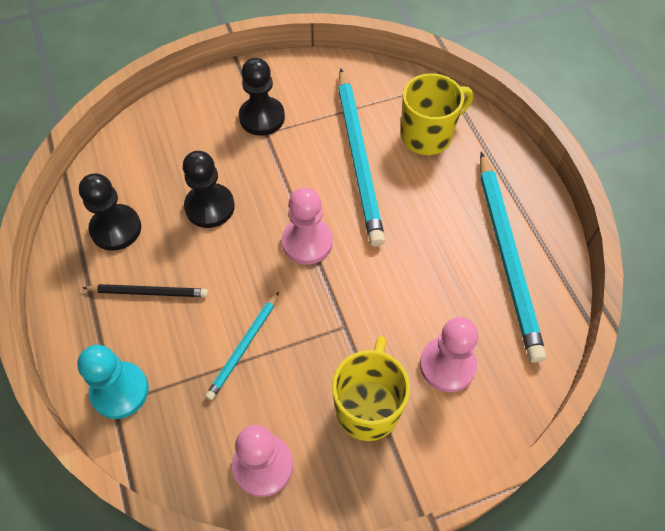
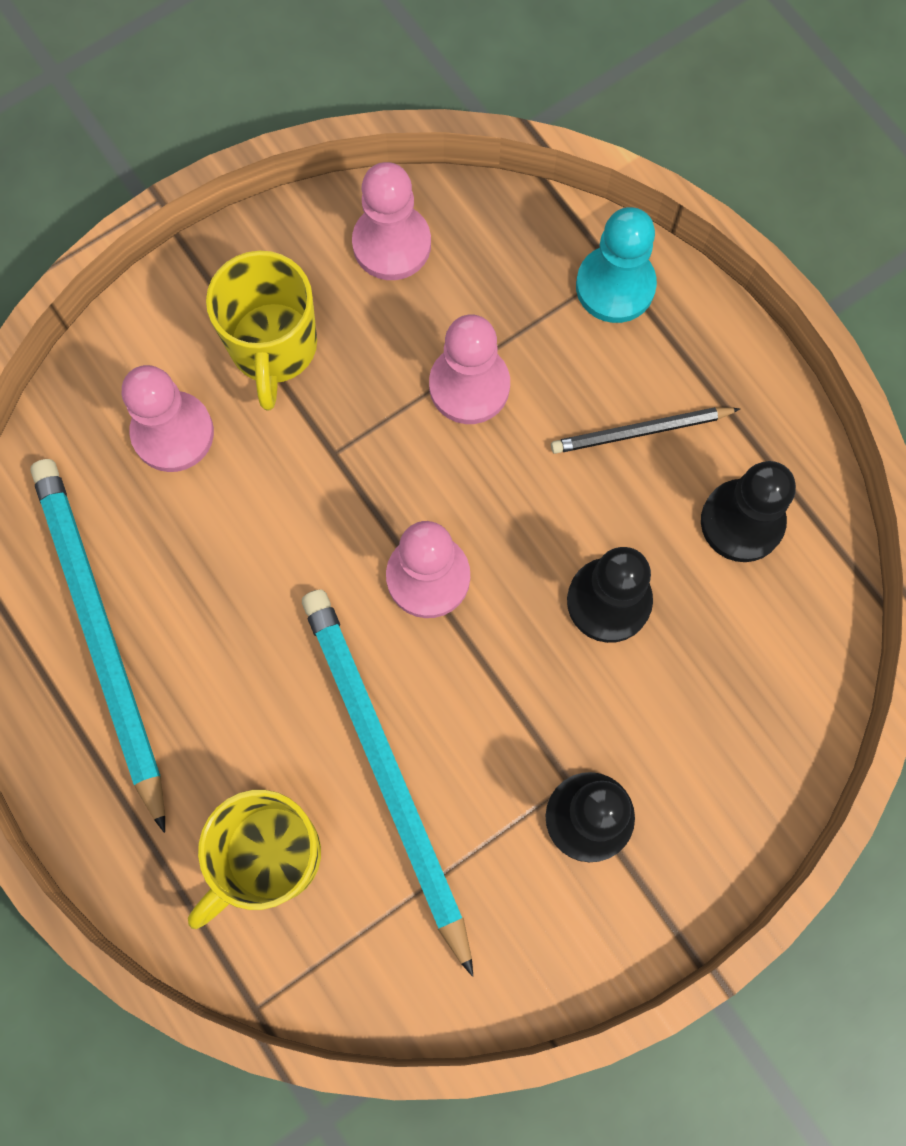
camera: 165 degrees right, 15 degrees up
(244, 347) = (469, 386): turquoise pencil -> pink pawn

